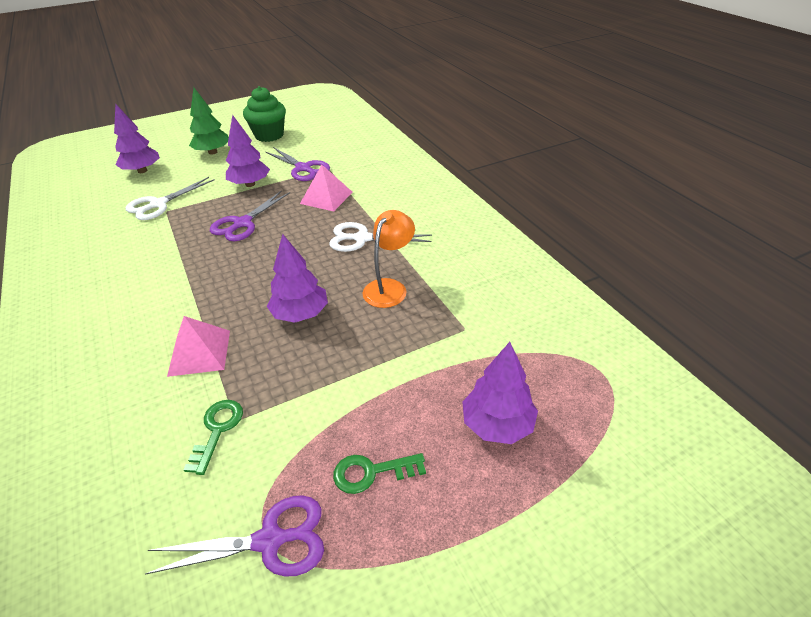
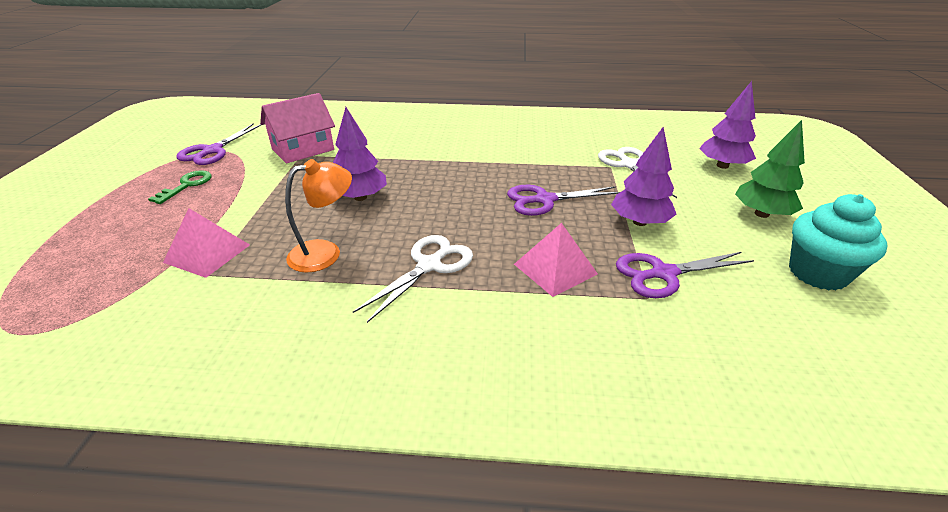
camera: 120 degrees right, 5 degrees down
(199, 352) = (379, 154): pink pyramid -> pink pyramid (207, 253)
(217, 430) = (303, 149): green key -> pink house
(242, 223) = (545, 200): purple scissors -> purple scissors turned 75 degrees counterclockwise
(269, 135) = (817, 273): green cupcake -> turquoise cupcake
(389, 287) = (325, 253): orange lamp -> orange lamp turned 90 degrees counterclockwise
(497, 424) = (114, 244): purple tree -> none

